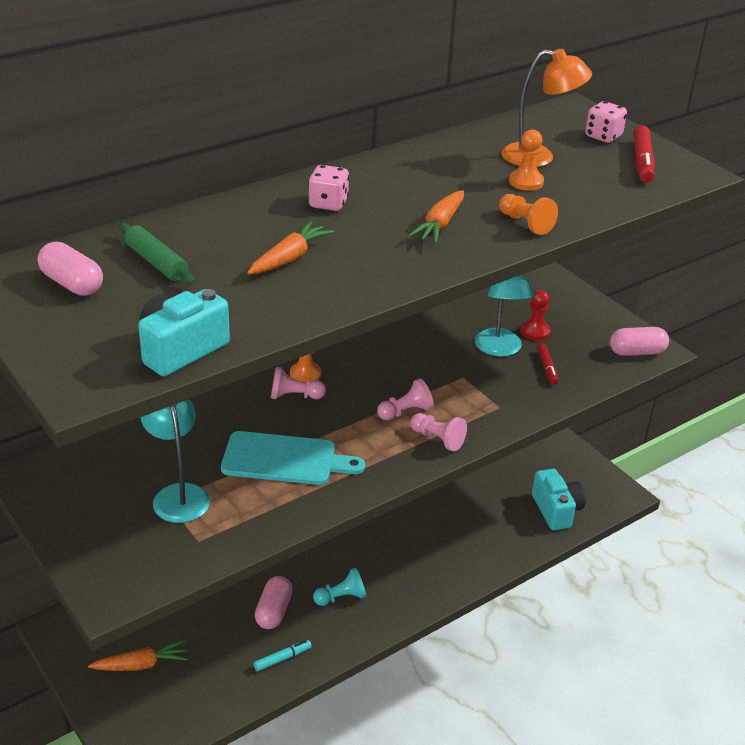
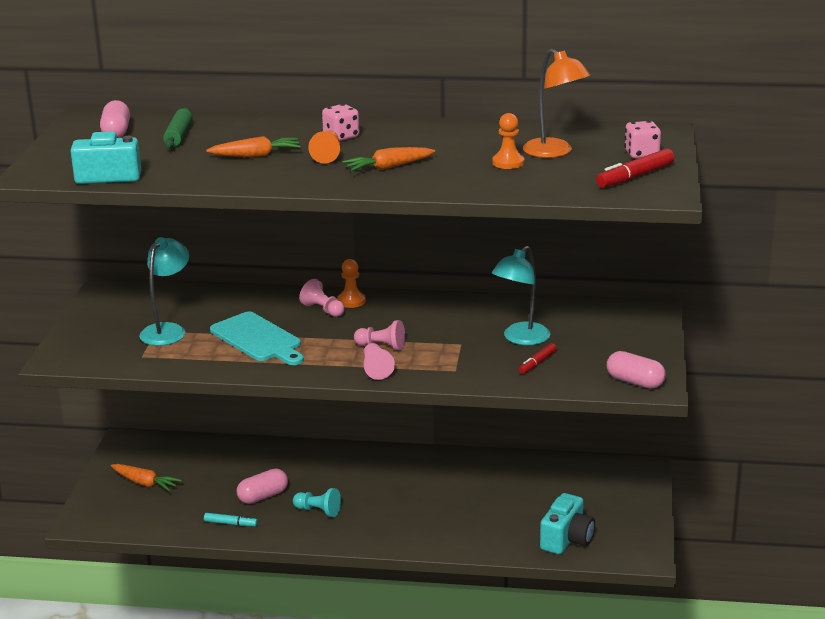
camera: 45 degrees right, 10 degrees down
(525, 223) = (450, 183): orange pawn -> orange pawn (327, 155)
(535, 331) = (571, 339): red pawn -> none

